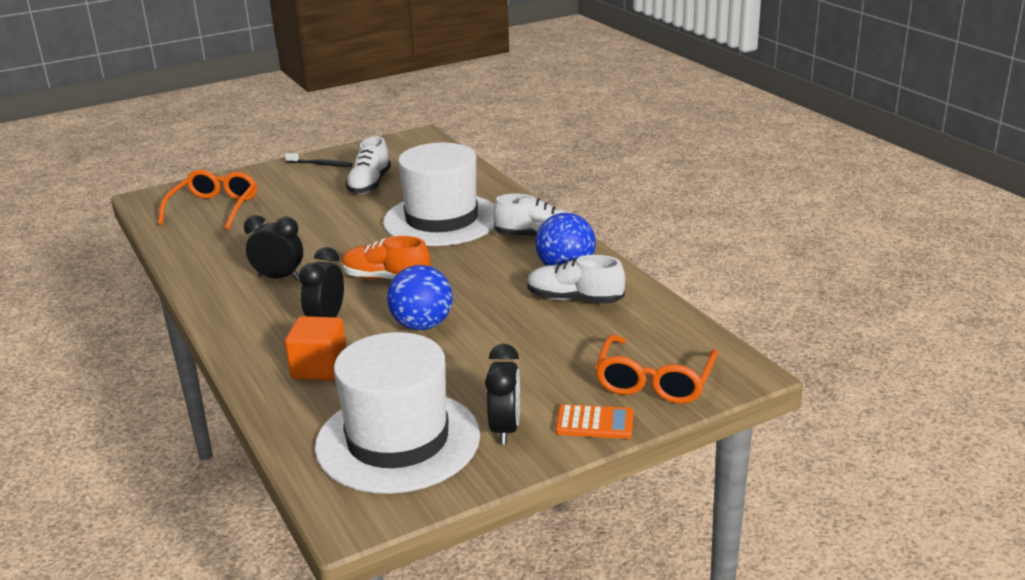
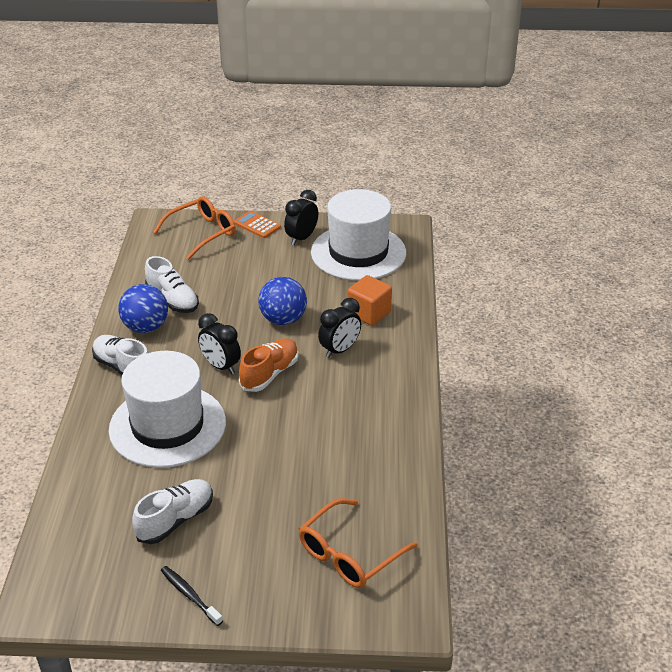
camera: 150 degrees left, 10 degrees up
(279, 278) = (346, 411): black clock -> black clock (221, 366)
(386, 278) = (270, 374): orange shoe -> orange shoe turned 105 degrees counterclockwise

